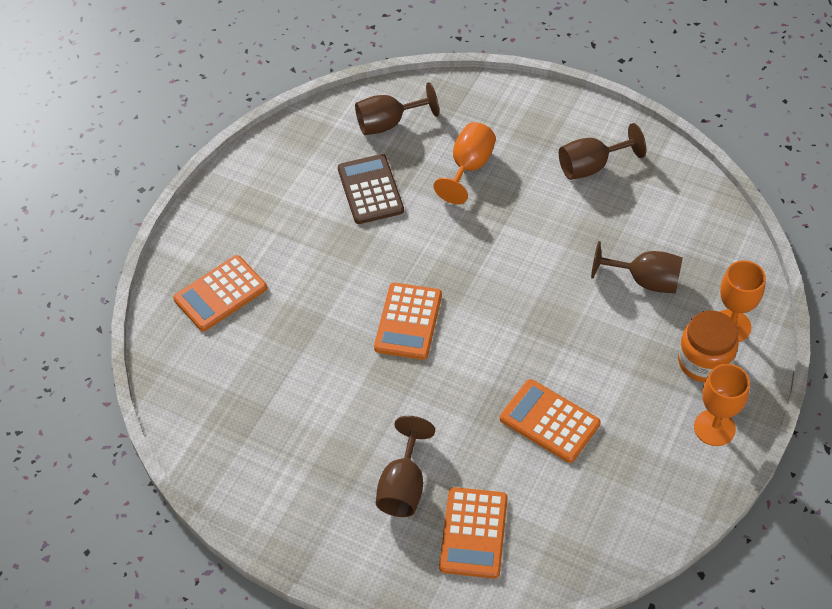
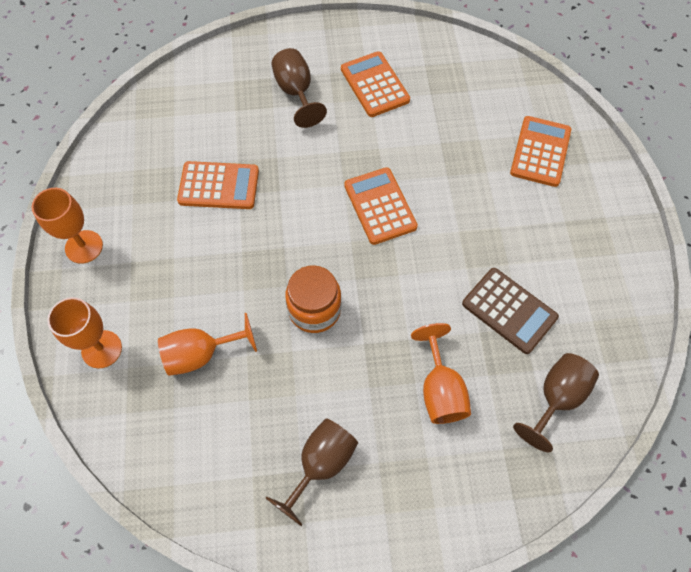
camera: 145 degrees right, 10 degrees up
(473, 533) = (229, 88): orange calculator -> orange calculator (374, 85)
(645, 281) = (201, 354): brown goblet -> orange goblet
(704, 361) = (114, 301): orange jar -> orange jar (314, 310)

